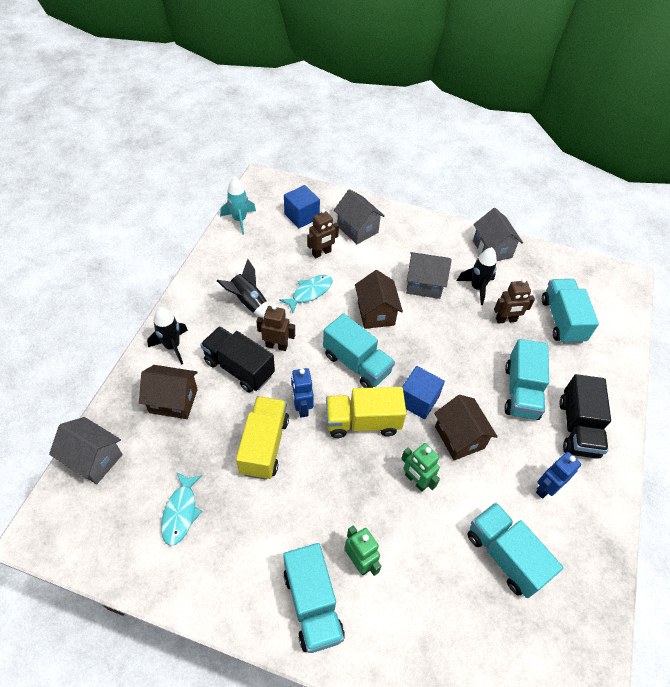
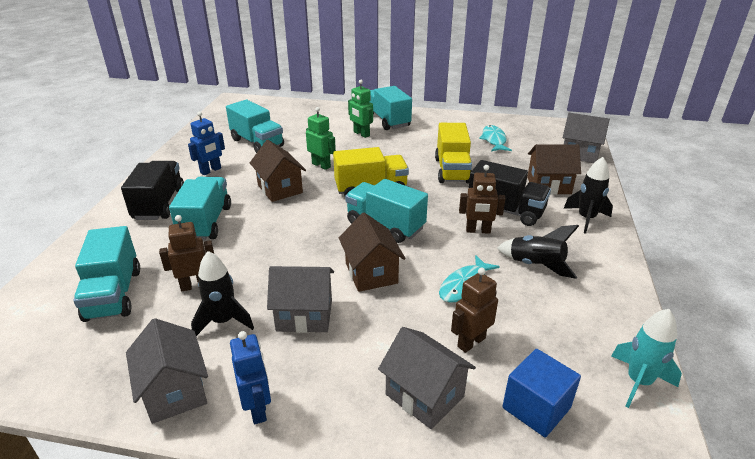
camera: 175 degrees right, 20 degrees down
(302, 407) = (430, 192): blue robot -> blue robot (257, 409)
(418, 400) = (318, 207): blue cube -> none

